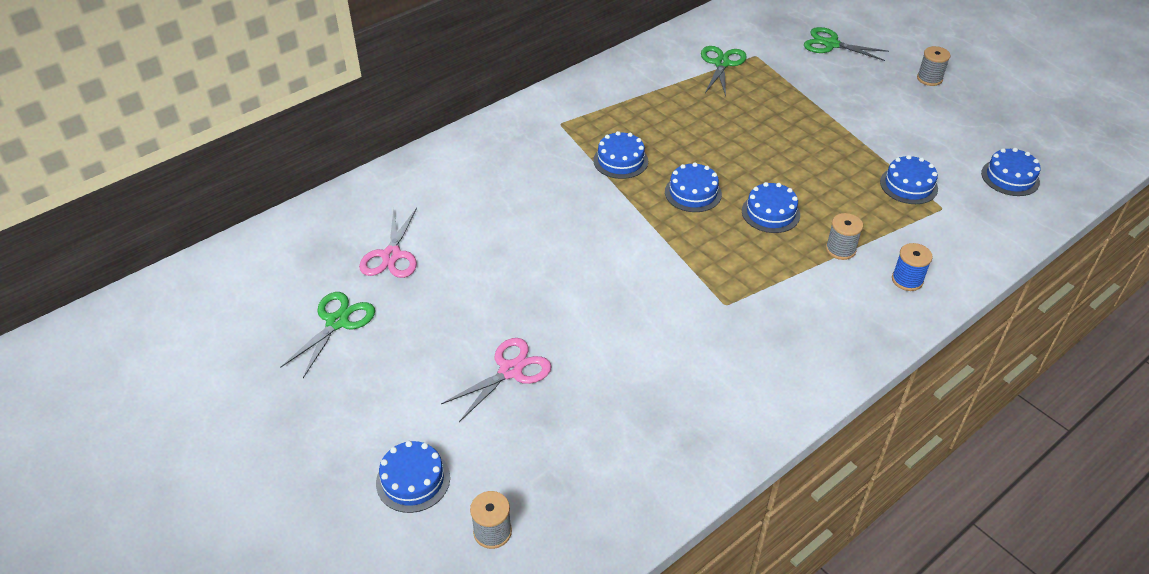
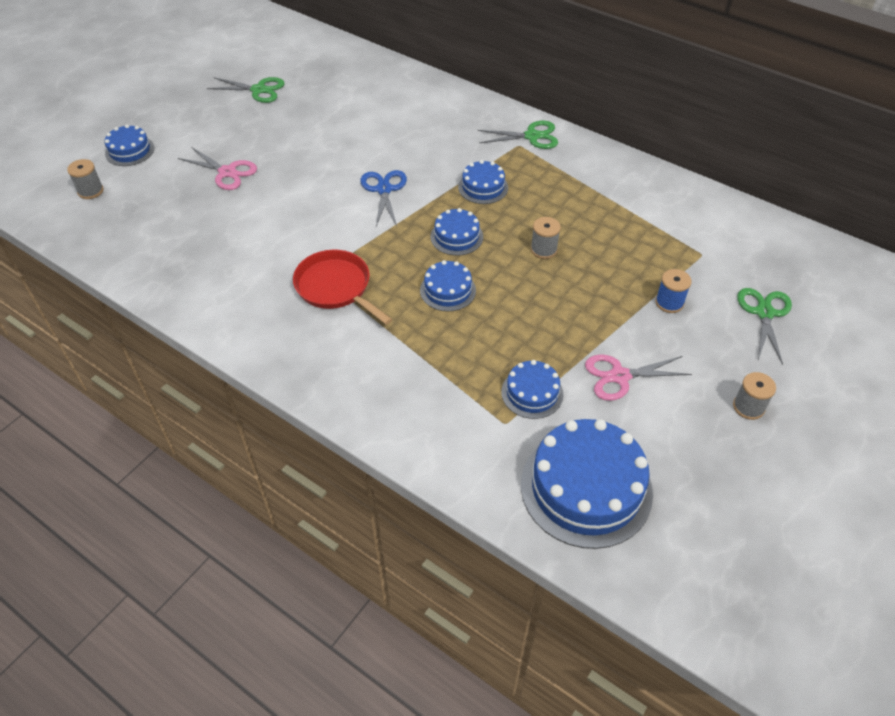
camera: 75 degrees right, 5 degrees up
(391, 255) = (328, 97): pink scissors -> pink scissors (619, 376)
(598, 233) = (384, 190): none -> blue scissors
(721, 63) = (671, 231): green scissors -> green scissors (532, 136)
(750, 294) = (336, 287): none -> red pan
(840, 249) = (412, 344): grey spool -> grey spool (543, 249)
(907, 280) = (383, 396): blue spool -> blue spool (669, 303)
(1010, 177) = (586, 488): blue cake -> blue cake, size x1.95

